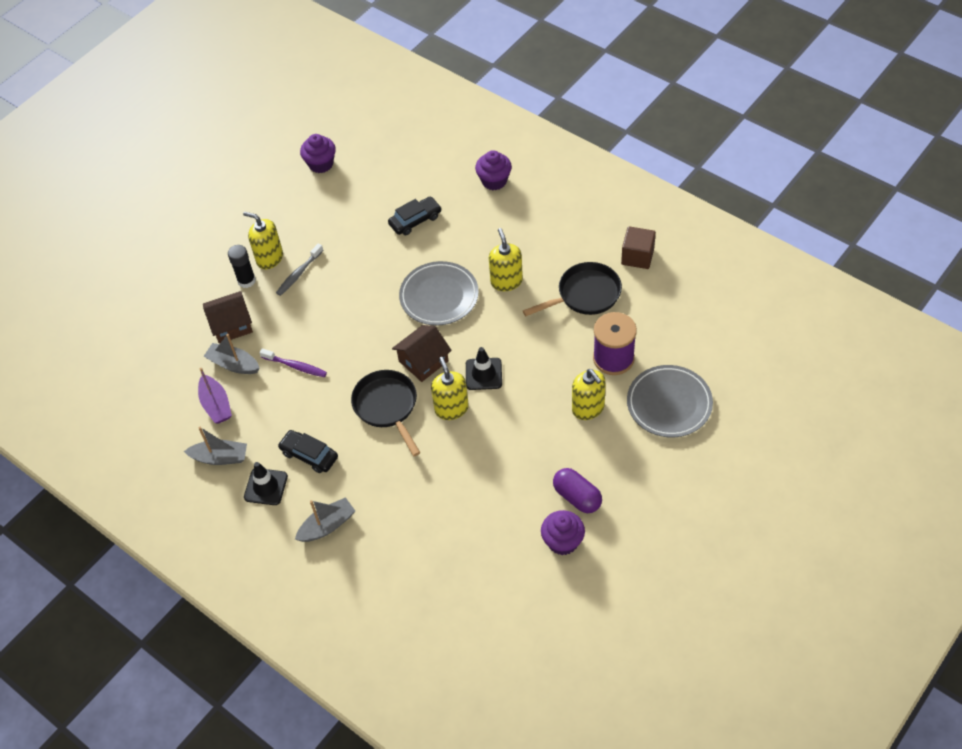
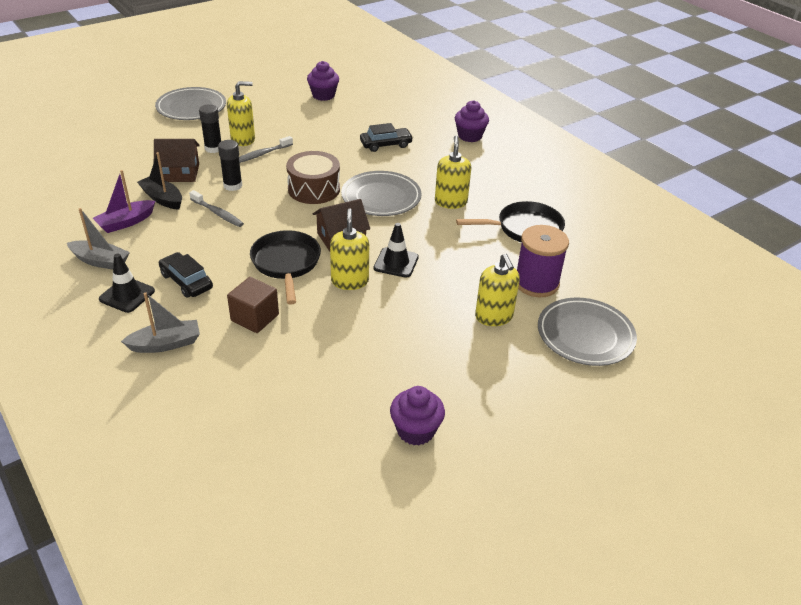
camera: 10 degrees right, 15 degrees down
(192, 227) = (191, 107): none -> grey plate
(216, 405) = (126, 222): purple boat -> purple boat turned 60 degrees clockwise
(233, 364) = (162, 199): grey boat -> black boat
(269, 258) = (243, 139): yellow soap dispenser -> yellow soap dispenser turned 120 degrees clockwise
(291, 326) = (233, 186): none -> black glue stick
(295, 366) = (218, 213): purple toothbrush -> grey toothbrush
(371, 305) = (314, 189): none -> brown drum
(577, 497) = (450, 392): purple capsule -> none
(637, 256) = (588, 214): brown cube -> brown cube (255, 317)

